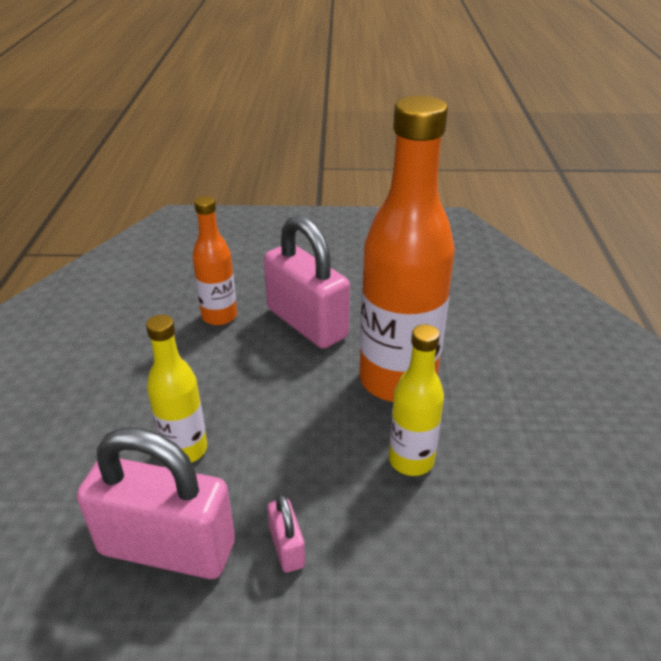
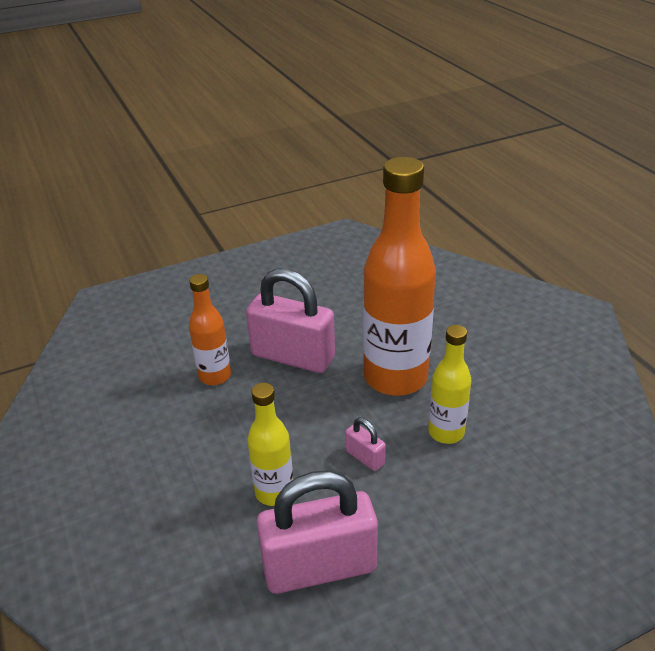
camera: 25 degrees left, 0 degrees up
(287, 547) = (405, 528): pink padlock -> pink padlock (365, 457)

